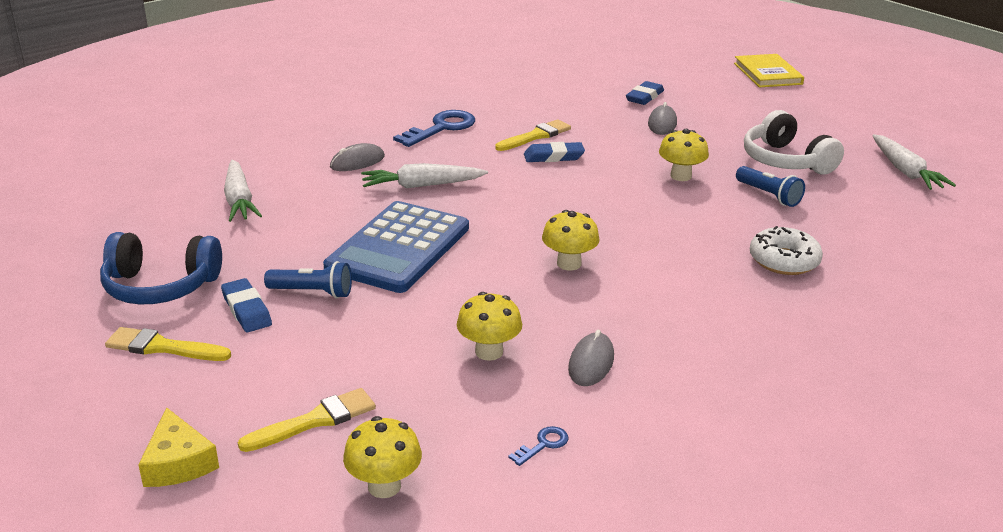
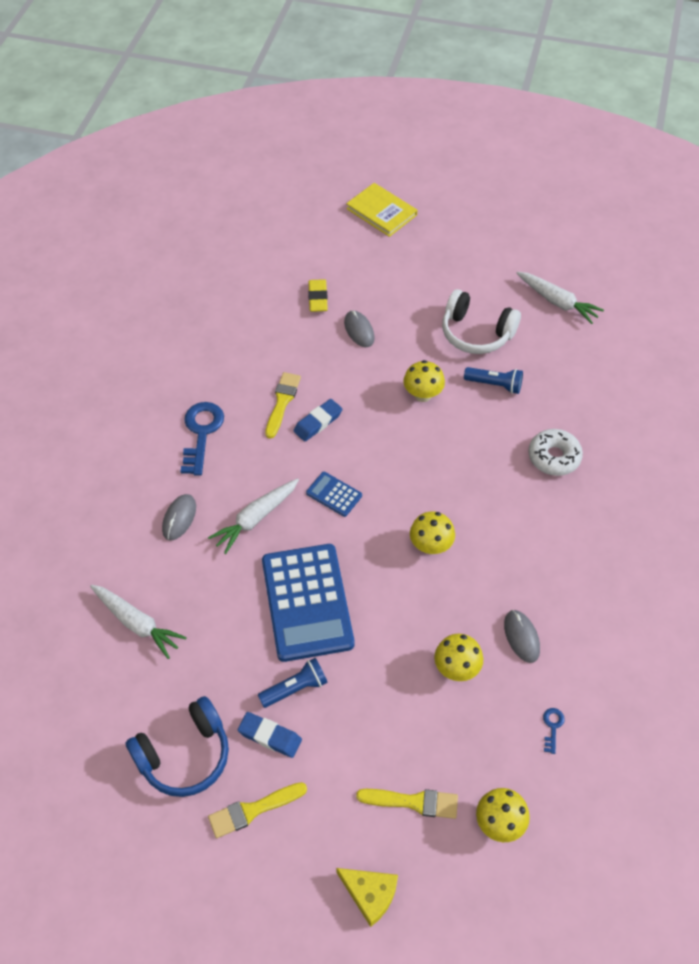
camera: 35 degrees left, 25 degrees up
(315, 421) = (413, 802): yellow brush -> yellow brush turned 75 degrees clockwise
(513, 199) = (334, 494): none -> blue calculator
(644, 97) = (318, 298): blue eraser -> yellow eraser

